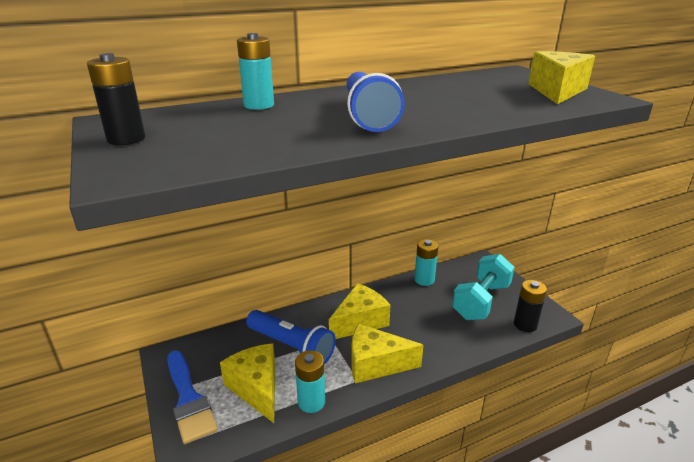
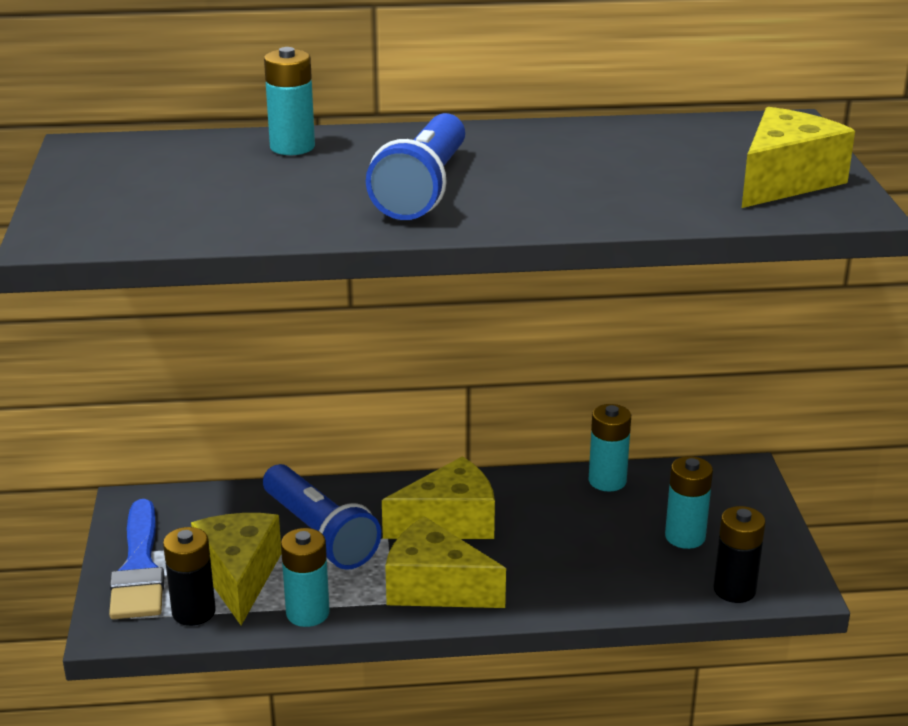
camera: 20 degrees right, 0 degrees up
(126, 139) = (90, 183): black battery -> black battery (193, 612)
(481, 301) = (685, 537): turquoise dumbbell -> turquoise battery

